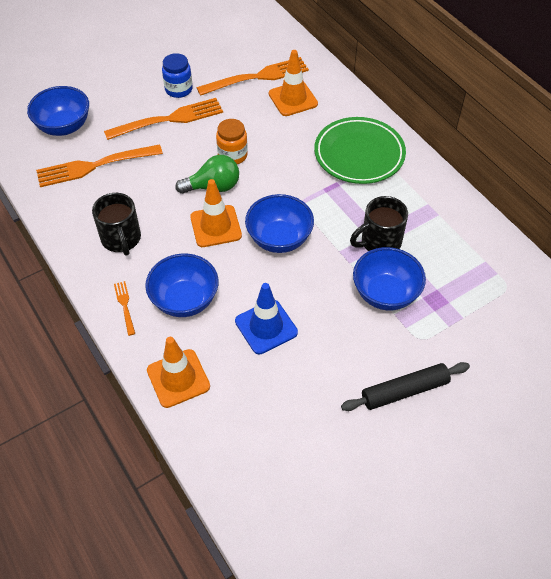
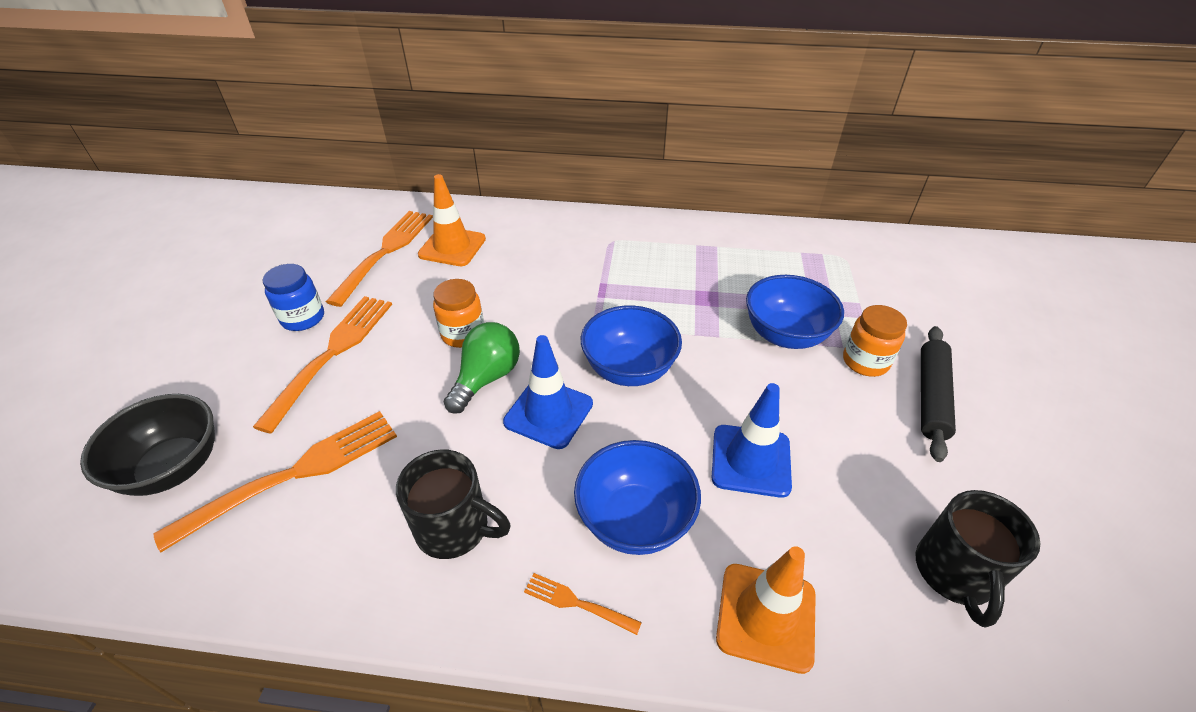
camera: 50 degrees left, 10 degrees down
(64, 126) = (174, 468): blue bowl -> black bowl
(95, 165) = (292, 475): orange fork -> orange fork turned 150 degrees counterclockwise
(215, 226) = (548, 413): orange traffic cone -> blue traffic cone
(359, 154) = (584, 248): green plate -> none
(379, 242) = (712, 300): black mug -> black mug (954, 573)
(403, 344) = (865, 362): none -> orange jar

